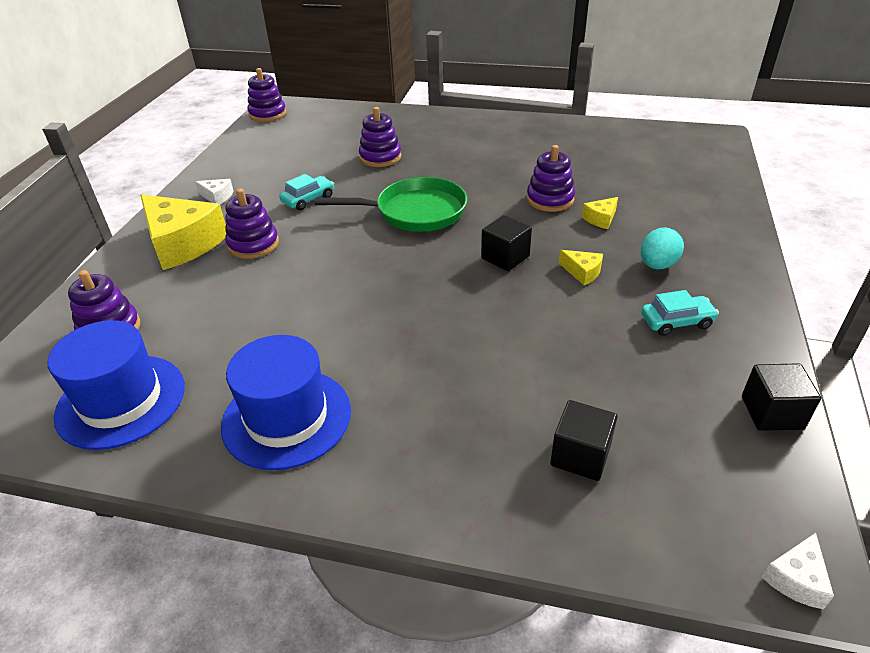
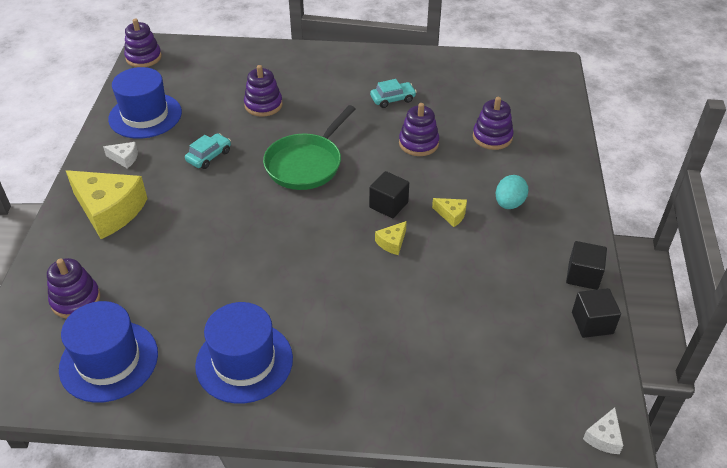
camera: 10 degrees left, 5 degrees up
(252, 161) = (145, 115): none -> blue hat
(253, 244) = (173, 207): purple stacking toy -> purple stacking toy (492, 137)
(415, 212) = (306, 164): green pan -> green pan turned 135 degrees clockwise
(580, 455) = (462, 369): black cube -> black cube (583, 275)
(601, 219) = (462, 161): yellow cheese -> yellow cheese (392, 242)
(676, 321) = (525, 254): turquoise car -> turquoise car (392, 99)

